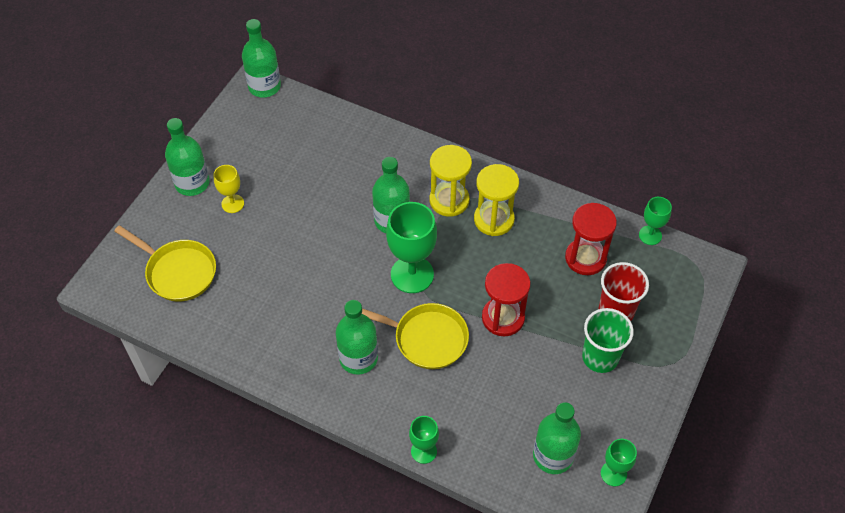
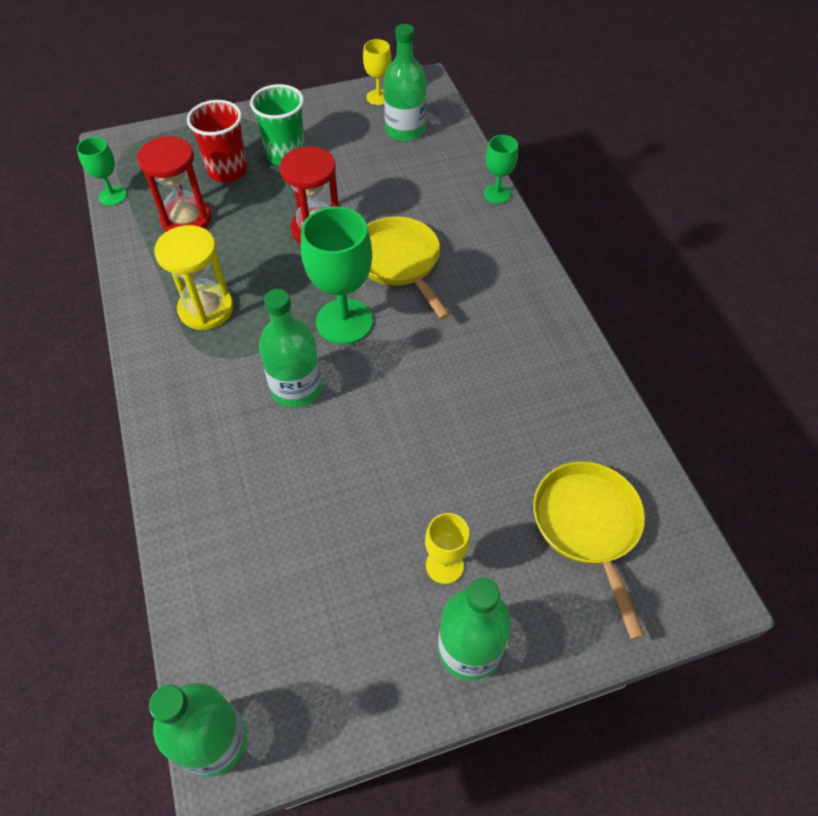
camera: 135 degrees left, 0 degrees up
(358, 358) = (476, 291): green bottle -> none
(449, 200) = (217, 361): yellow hourglass -> none
(613, 473) = (378, 97): green goblet -> yellow goblet

